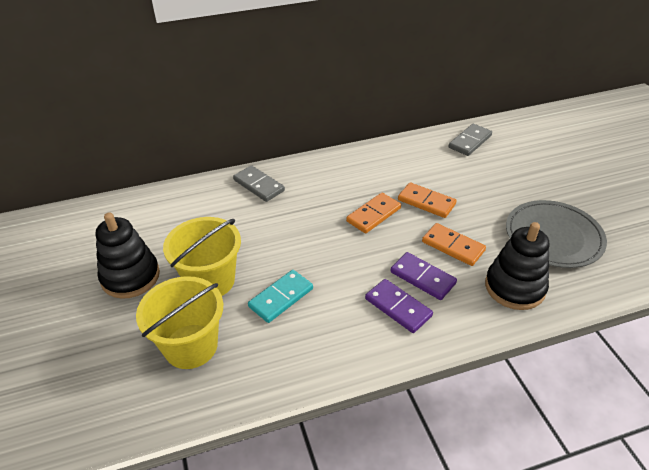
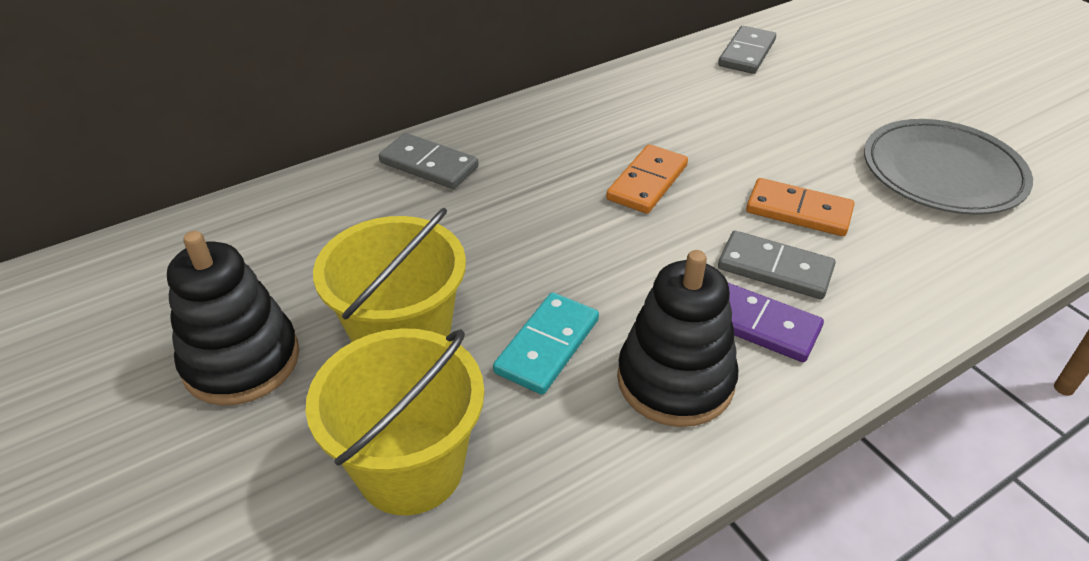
camera: 15 degrees left, 0 degrees up
(423, 278) = (775, 268): purple domino -> grey domino
(426, 202) = (723, 150): orange domino -> none
(514, 287) = (926, 258): black stacking toy -> black stacking toy (675, 380)

